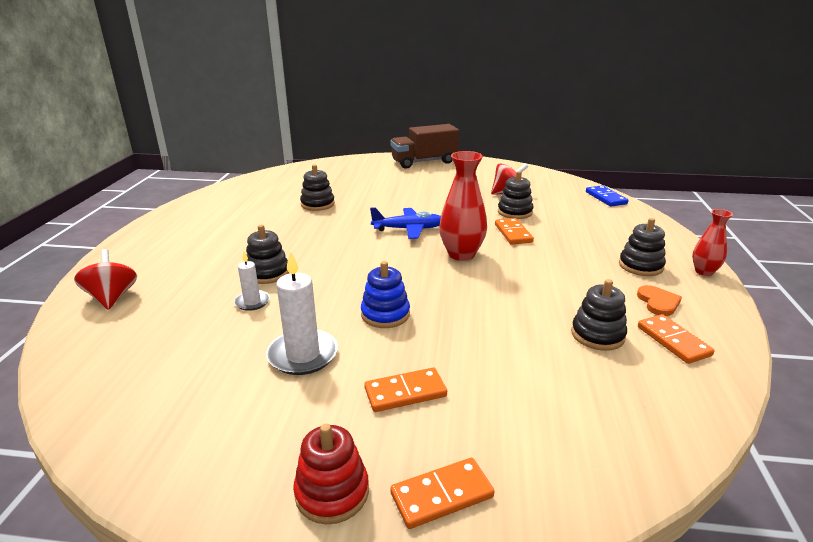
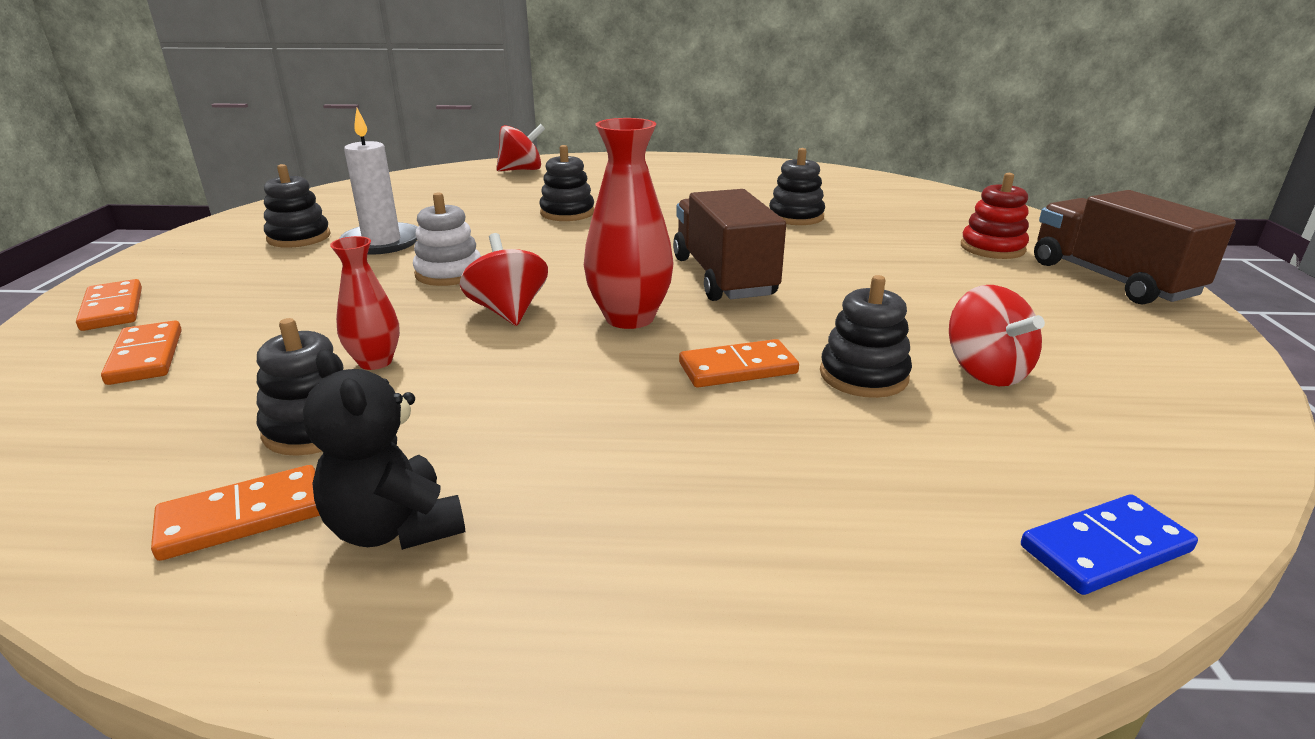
camera: 85 degrees right, 0 degrees up
(252, 302) = (500, 214): white candle -> none
(332, 492) = (169, 268): red stacking toy -> red stacking toy (992, 248)
(385, 314) = (449, 273): blue stacking toy -> white stacking toy
(405, 392) = (280, 289): orange domino -> orange domino (146, 356)
(408, 229) = (723, 277): blue plane -> brown truck
(452, 289) = (508, 311): none -> red spinning top
(640, 266) = (583, 535): black stacking toy -> black stacking toy (299, 237)
(658, 302) = (395, 528): orange heart -> black teddy bear
(704, 271) = (541, 673): red vase -> red vase (375, 362)

